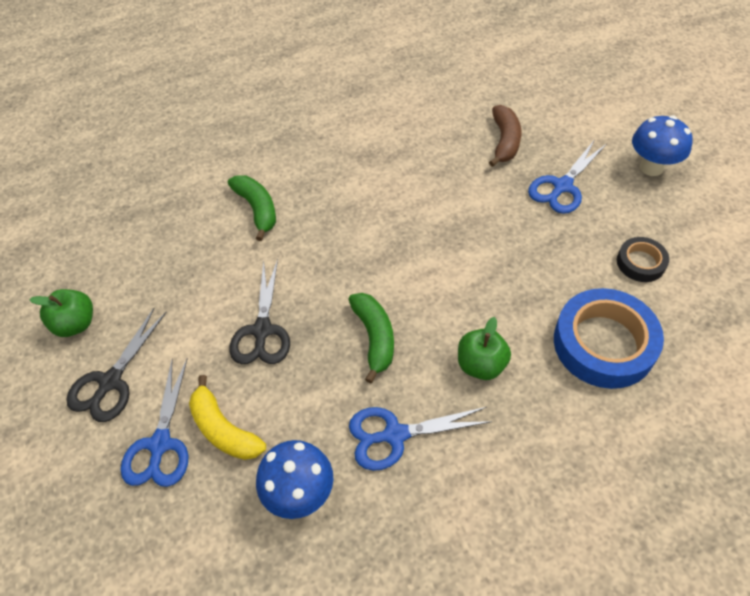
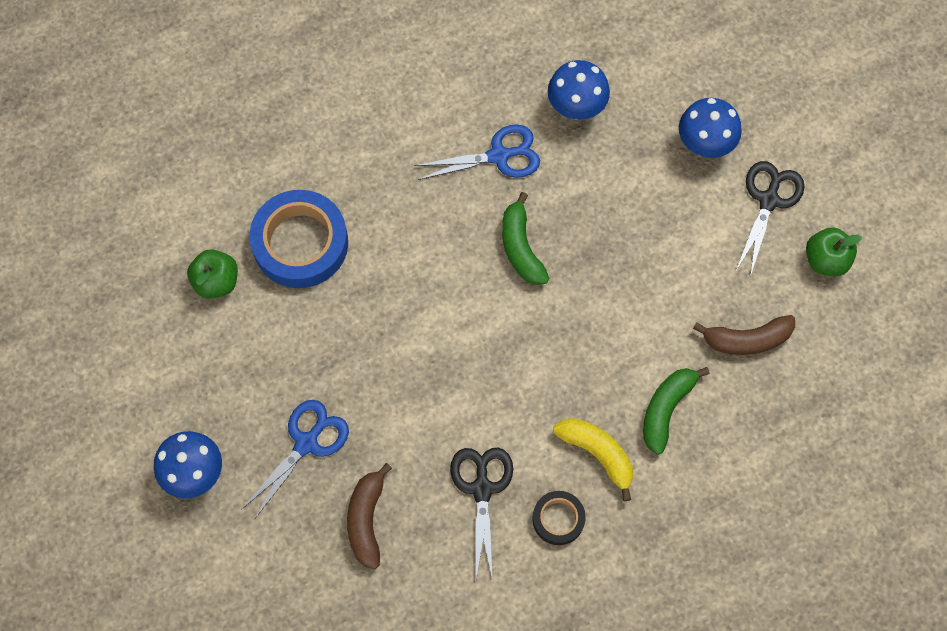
camera: 175 degrees right, 15 degrees up
(160, 444) = (704, 145): blue scissors -> blue mushroom
(174, 259) = (746, 339): none -> brown banana
(224, 429) = (651, 158): yellow banana -> yellow banana (597, 454)
(257, 209) = (666, 409): green banana -> green banana turned 60 degrees clockwise
(262, 330) = (633, 254): black scissors -> black scissors (482, 489)
(481, 365) = (419, 221): green apple -> green apple (216, 281)
(640, 263) = (242, 336): black tape -> black tape (558, 519)

